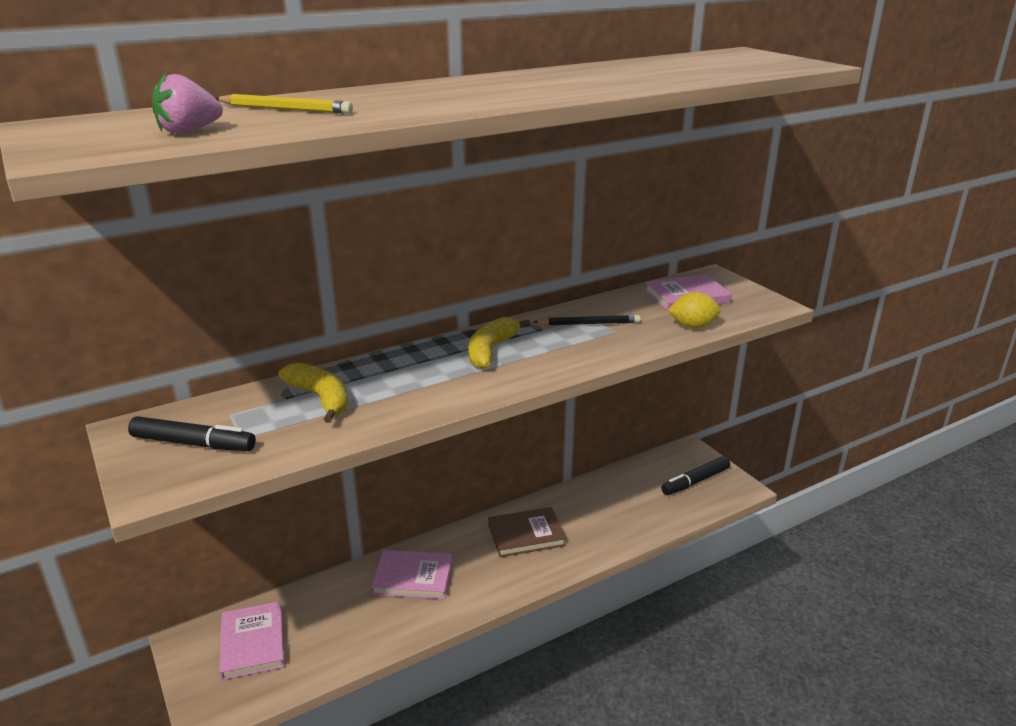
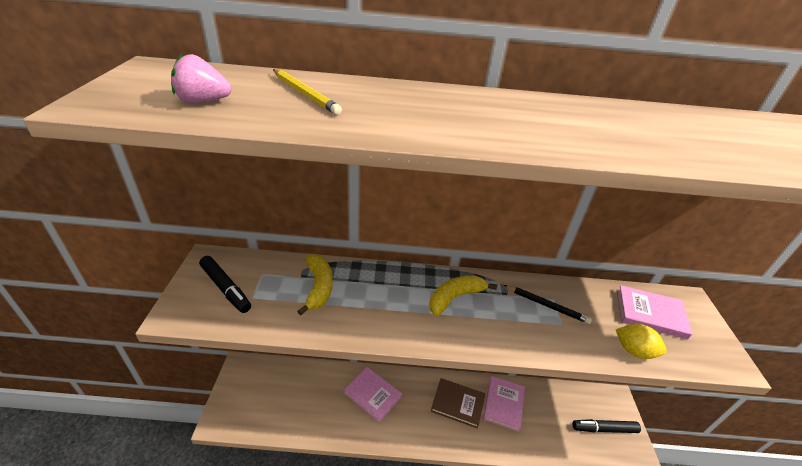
camera: 30 degrees right, 10 degrees up
(252, 643) = (267, 387): pink book -> pink book (503, 404)

